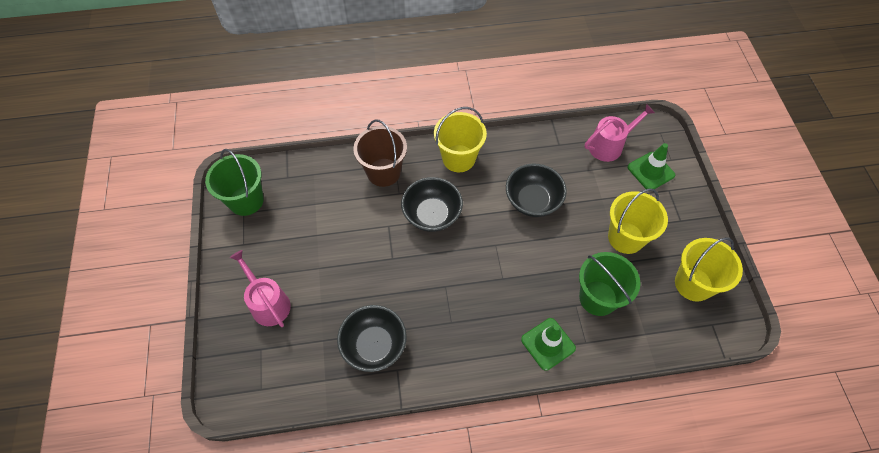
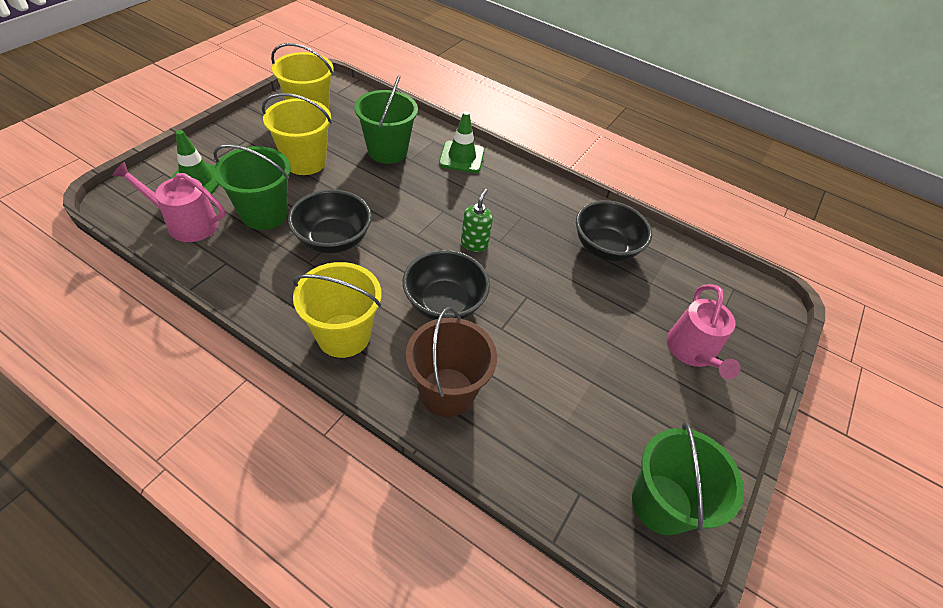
camera: 145 degrees left, 10 degrees down
(457, 269) = (474, 244): none -> green soap dispenser
(586, 183) = (264, 214): none -> green bucket

